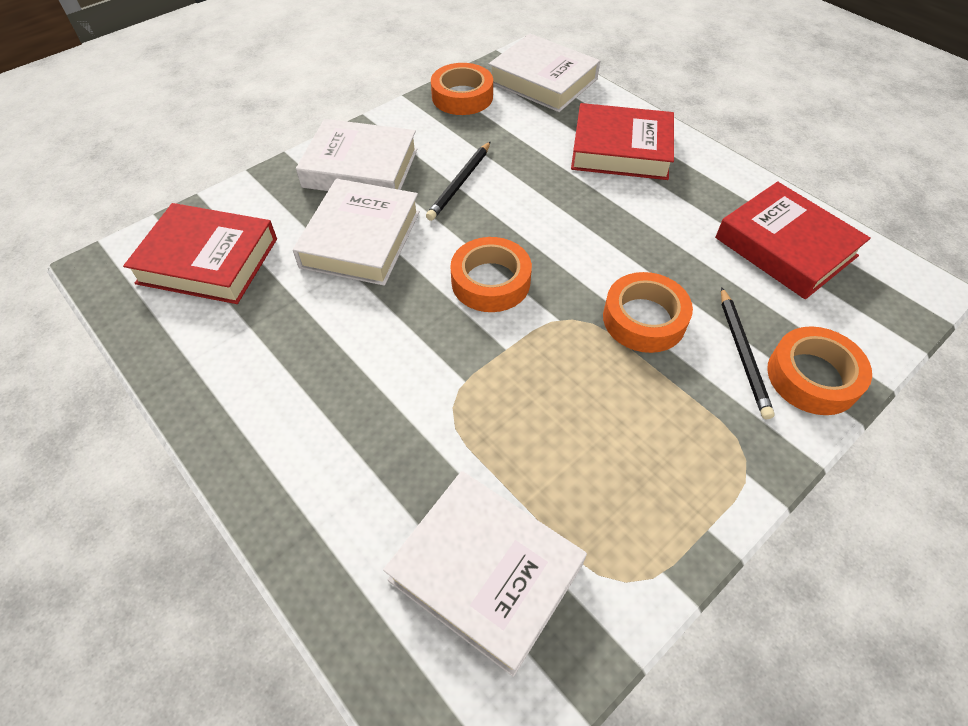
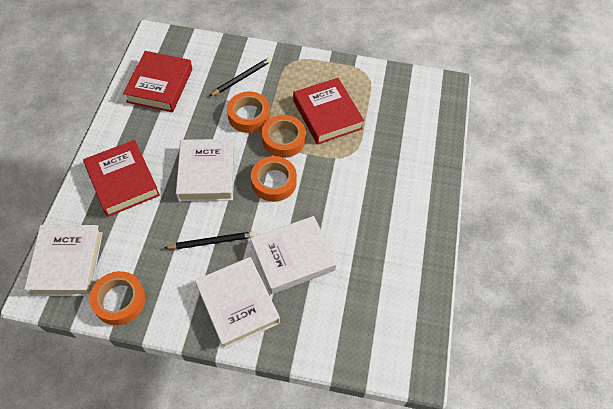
camera: 130 degrees left, 5 degrees up
(208, 261) = (368, 319): red book -> red book (327, 114)
(485, 572) = (398, 108): white book -> white book (207, 173)
(812, 377) = (236, 55): orange tape -> orange tape (283, 139)

